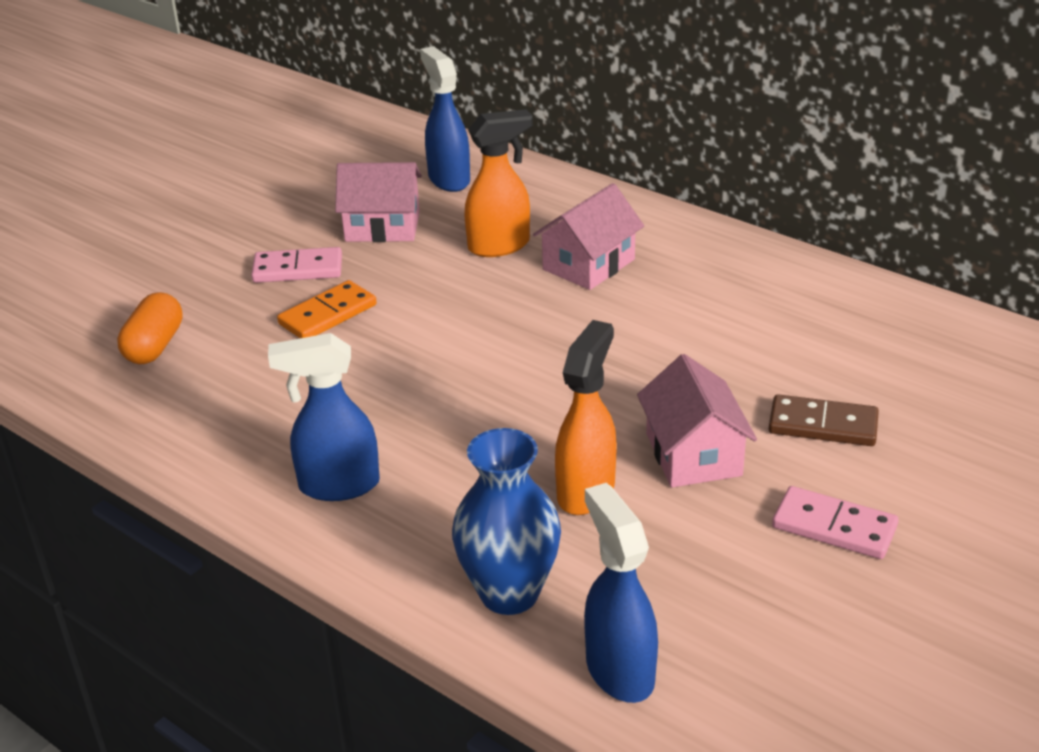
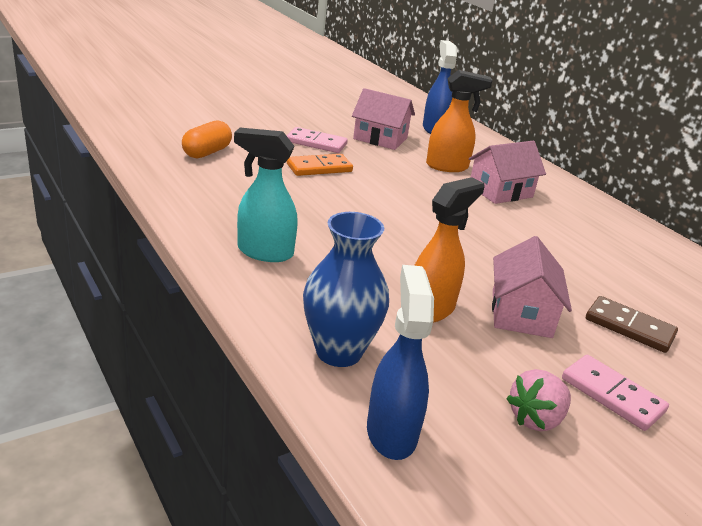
camera: 15 degrees right, 5 degrees down
(338, 486) = (264, 252): blue spray bottle -> turquoise spray bottle
(764, 590) = (535, 419): none -> pink strawberry

